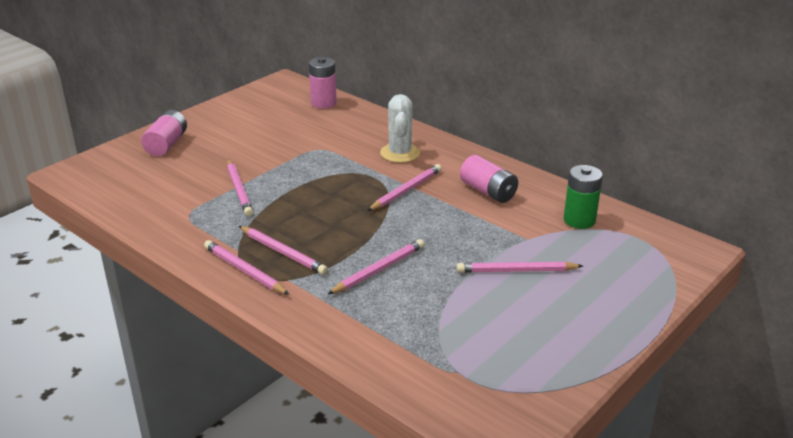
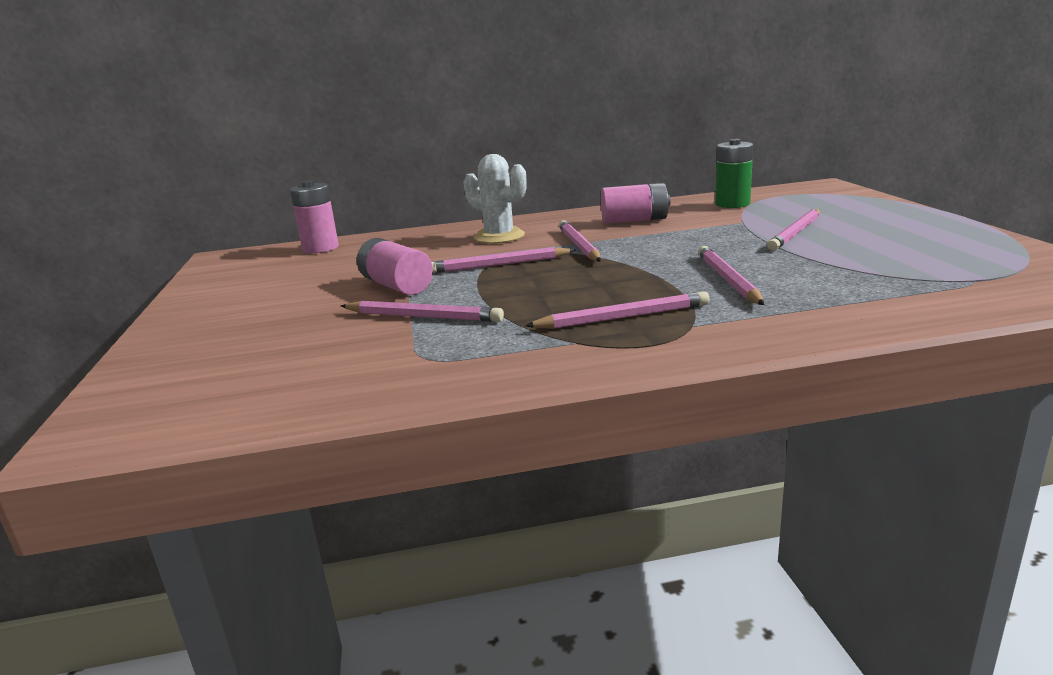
camera: 50 degrees left, 10 degrees down
(166, 144) = (201, 341): pink battery -> pink battery (396, 286)
(244, 270) = (636, 346): pink pencil -> pink pencil (498, 265)

